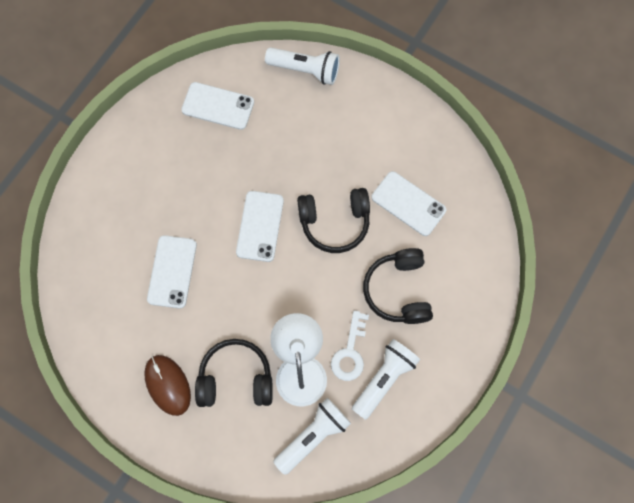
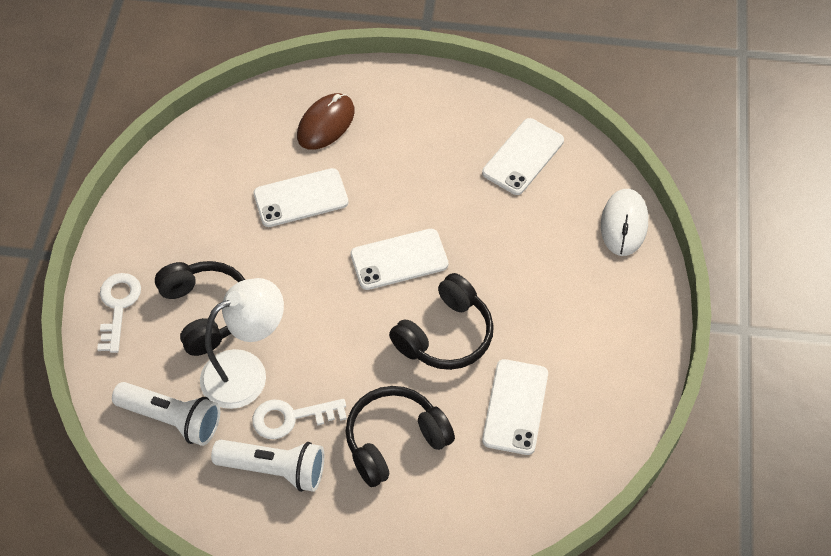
camera: 65 degrees right, 15 degrees down
(167, 385) = (170, 249): brown mouse -> brown mouse (326, 124)
(199, 442) = (118, 306): none -> white key
(218, 106) = (523, 157): white phone -> white phone turned 45 degrees clockwise
(305, 70) = (624, 224): white flashlight -> white mouse
(334, 222) = (445, 335): black headphones -> black headphones turned 105 degrees counterclockwise

